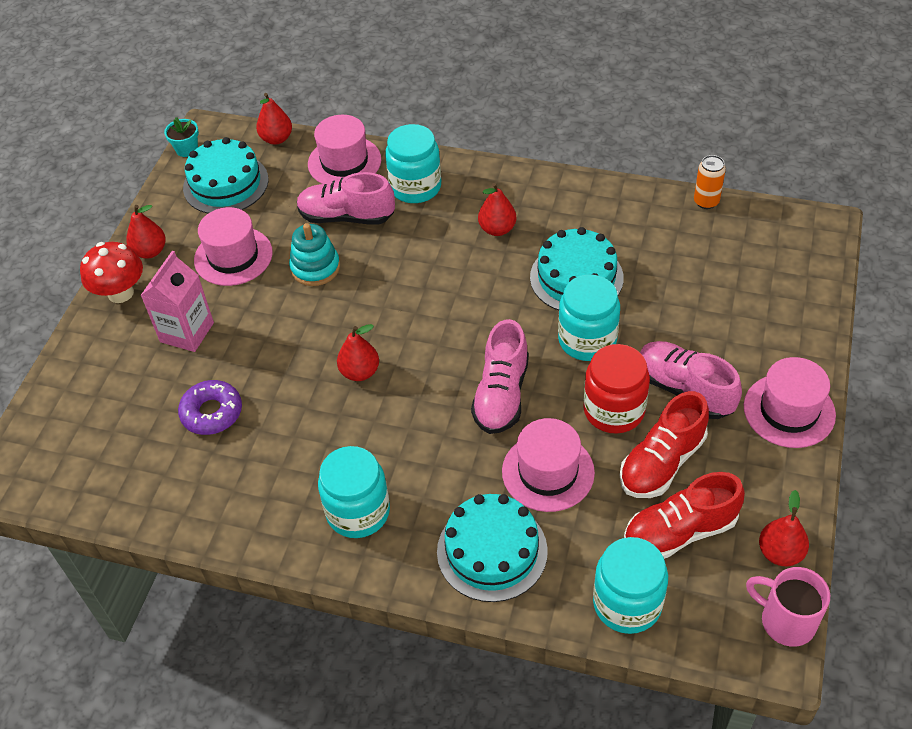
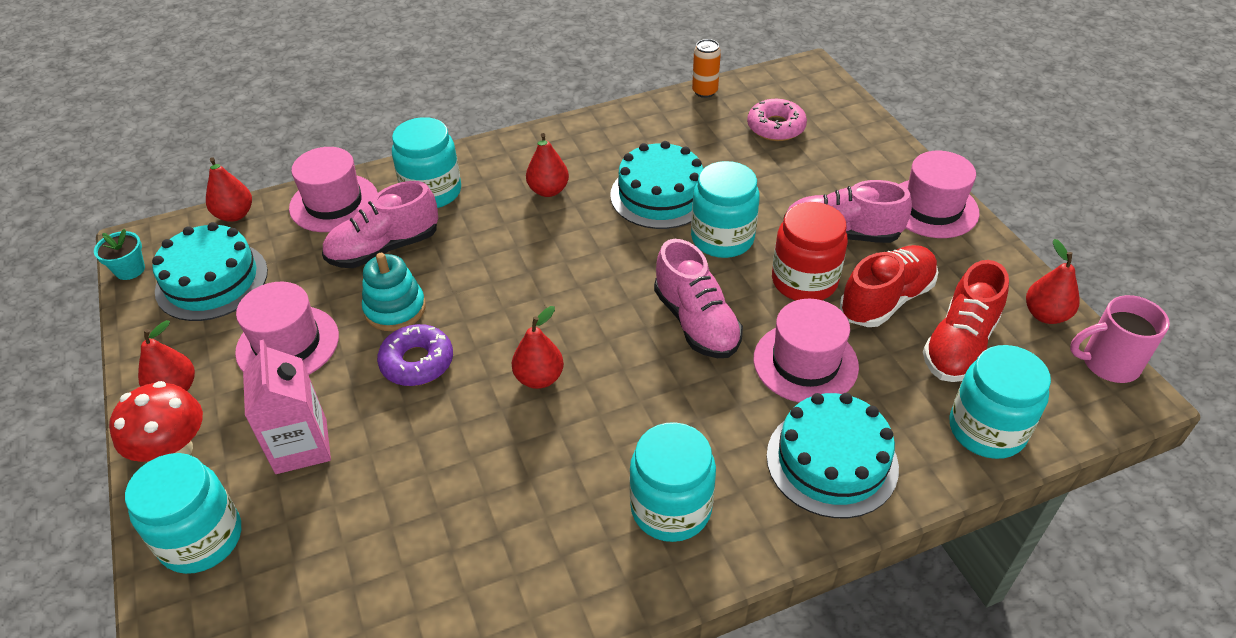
camera: 40 degrees left, 5 degrees down
(94, 358) = (201, 539): none -> turquoise jar
(212, 412) = (411, 510): purple donut -> purple donut (417, 362)
(662, 462) = (886, 300): red shoe -> red shoe turned 135 degrees counterclockwise
(732, 266) = (776, 127): none -> pink donut

